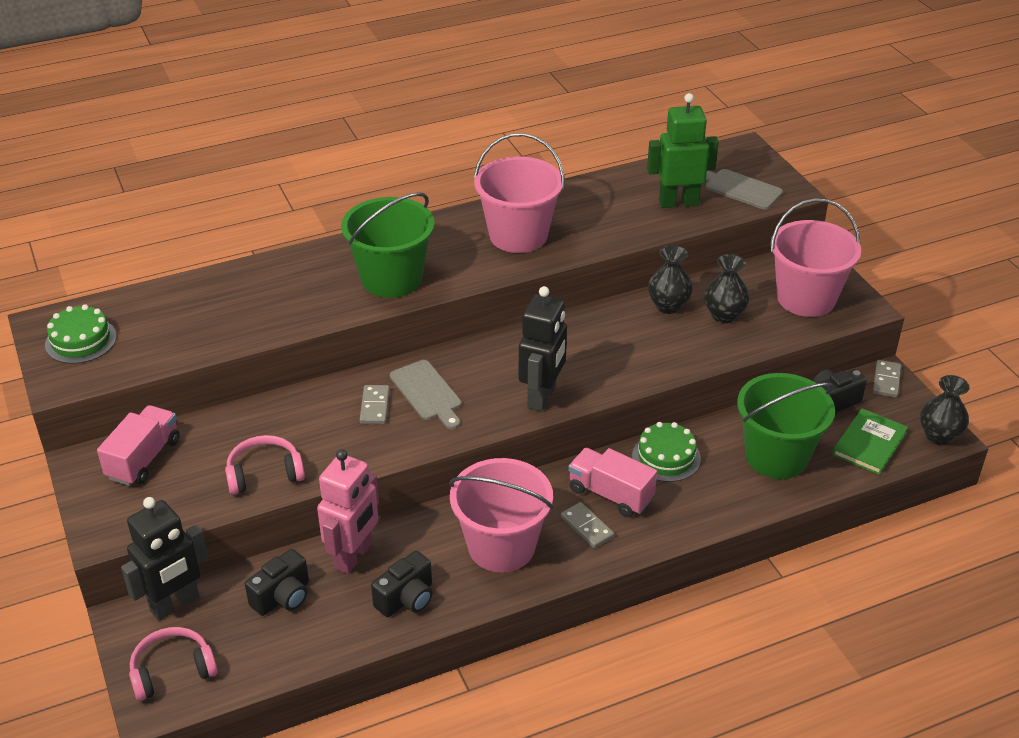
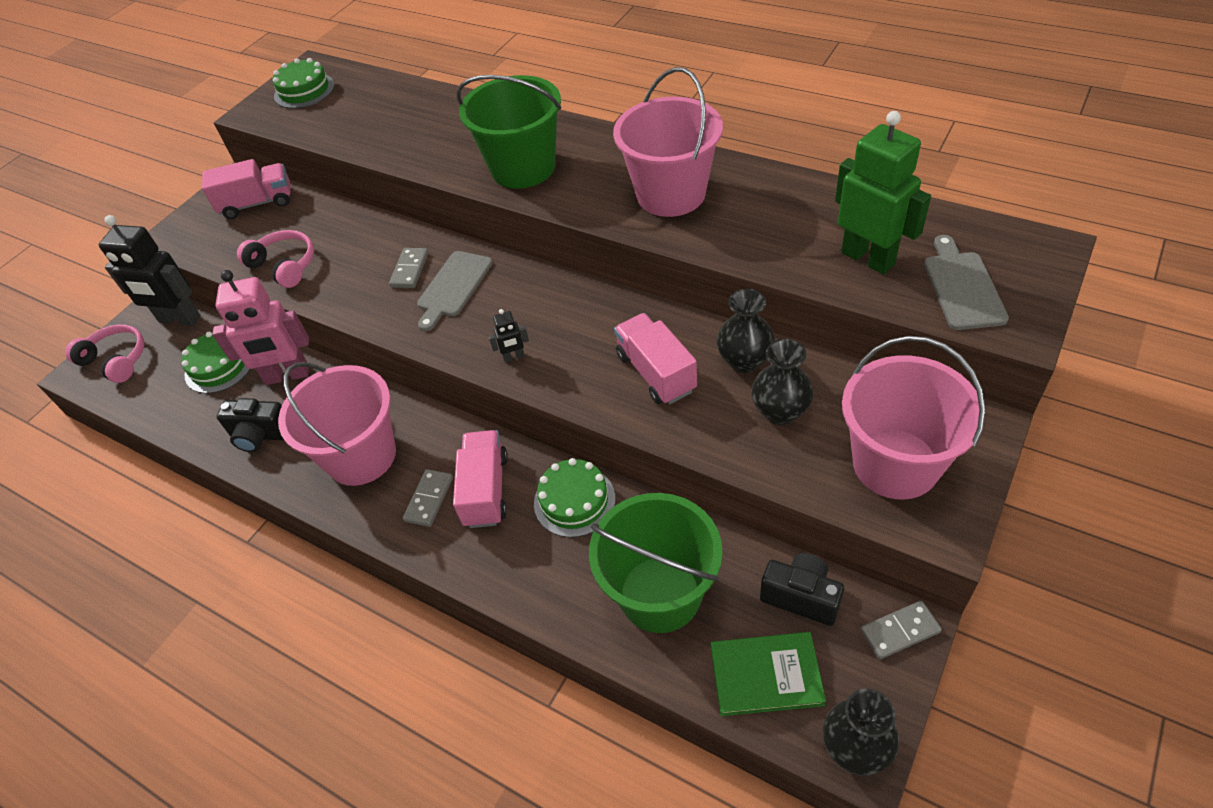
camera: 60 degrees right, 10 degrees up
(283, 597) = (219, 366): black camera -> green cake
(374, 406) = (409, 270): grey domino -> grey domino turned 45 degrees counterclockwise
(542, 397) = (514, 357): black robot -> black robot, size x0.43
(635, 344) = (656, 373): none -> pink truck

